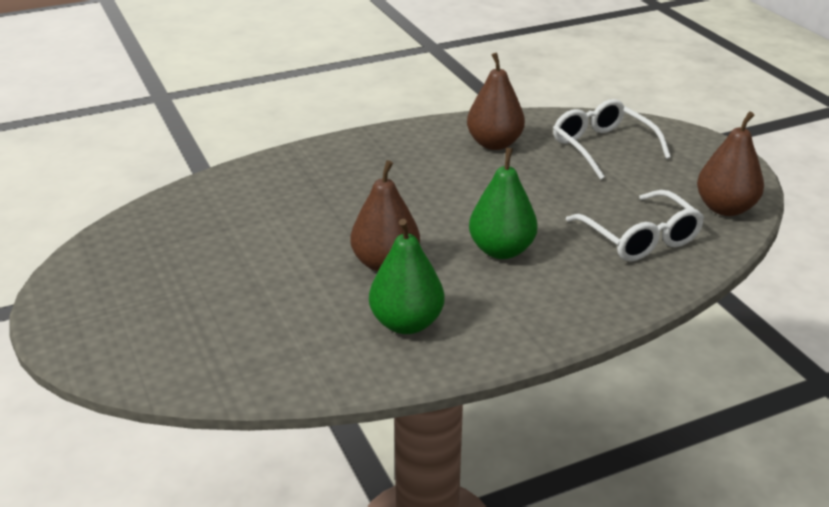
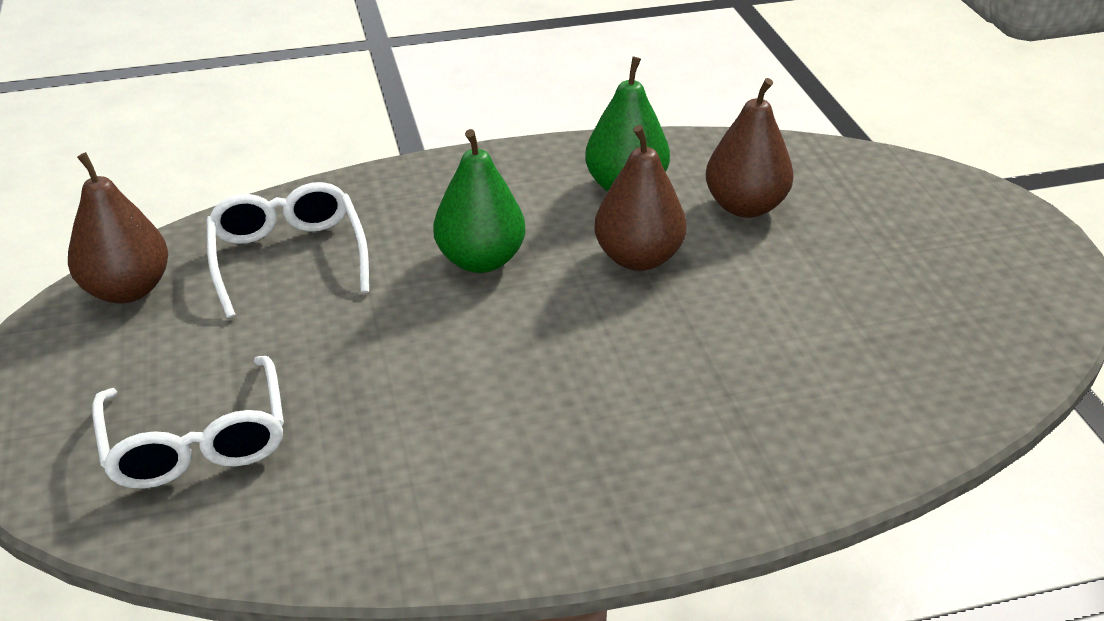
camera: 170 degrees left, 5 degrees up
(494, 144) = (388, 478): brown pear -> brown pear (745, 206)

